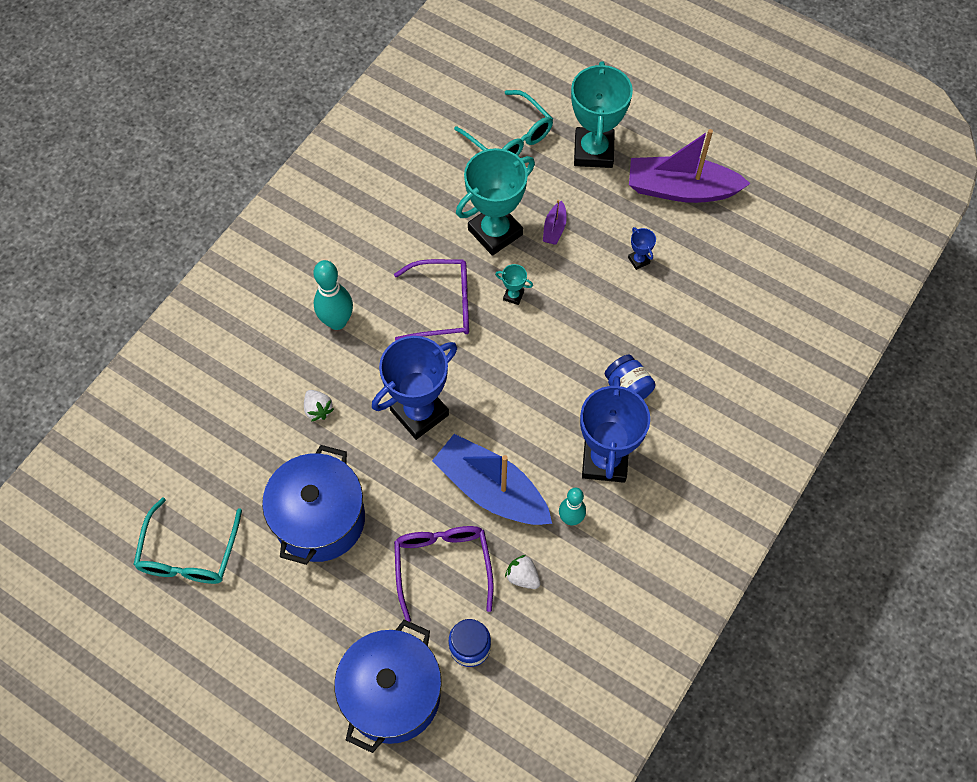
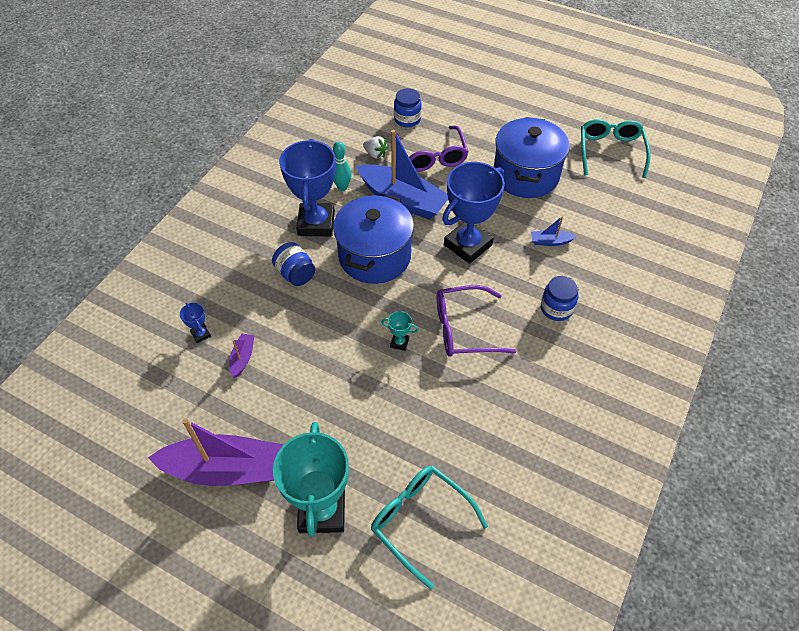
camera: 175 degrees right, 10 degrees down
(318, 409) = (550, 241): white strawberry -> blue boat
(337, 321) = (556, 308): turquoise bowling pin -> blue jar
(392, 694) = (453, 97): blue pot -> blue pot (374, 256)
(495, 232) = (424, 404): turquoise trophy -> none
(554, 228) = (363, 413): purple boat -> purple boat (242, 358)
(638, 260) = (278, 386): blue trophy -> blue trophy (201, 334)

